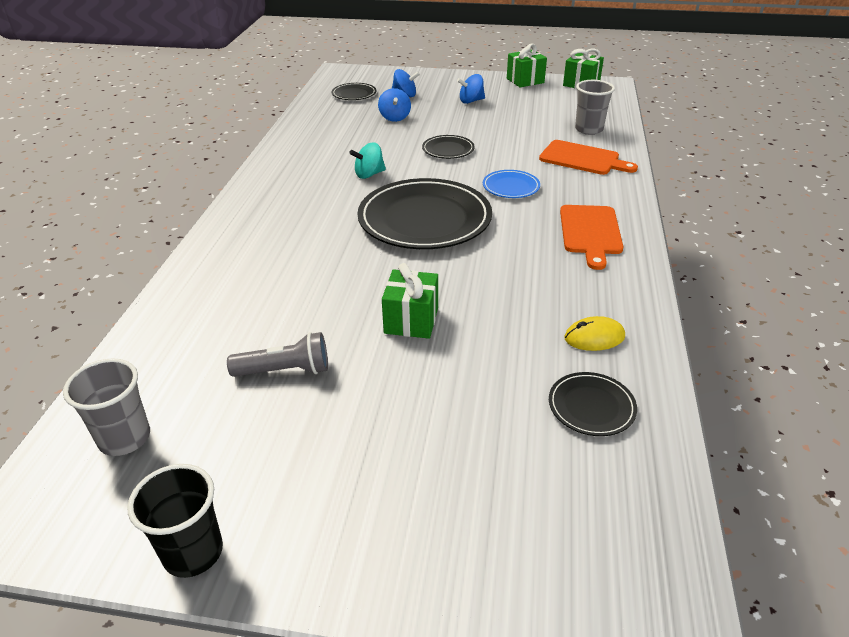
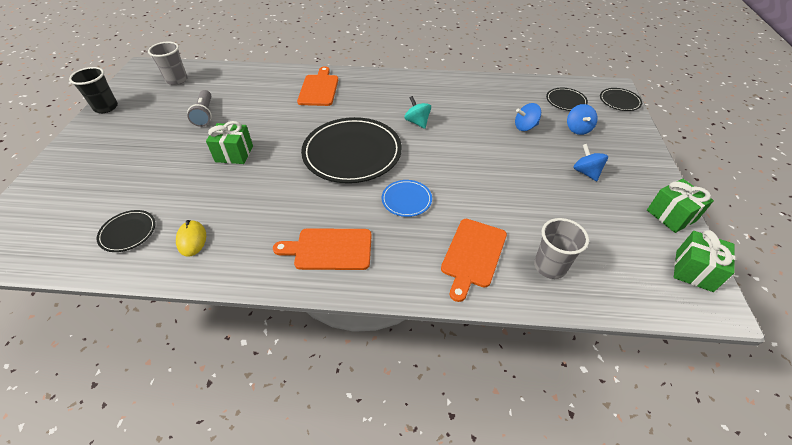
camera: 85 degrees right, 10 degrees up
(254, 249) = (319, 89): none -> orange cutting board
(448, 149) = (470, 160): black plate -> black plate (619, 101)

